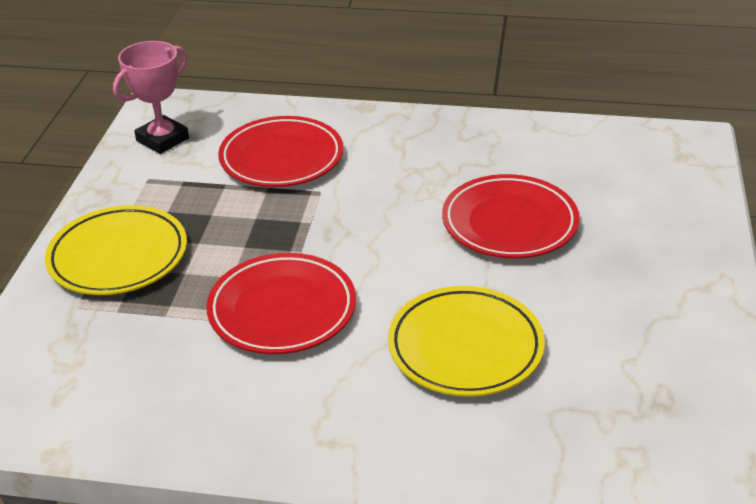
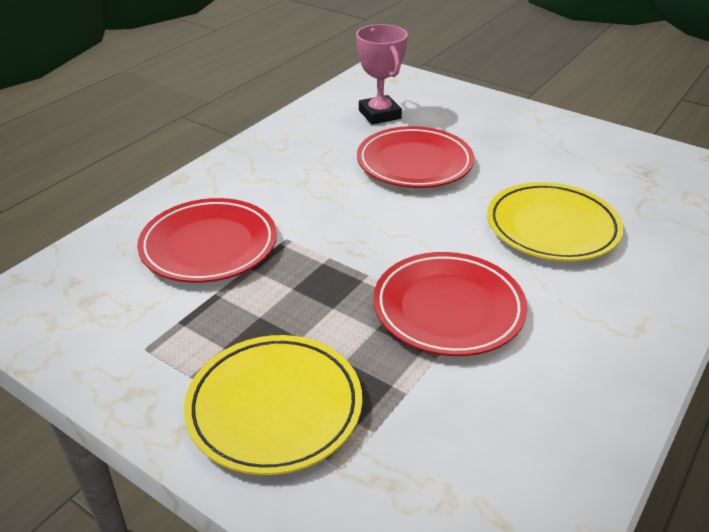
camera: 65 degrees left, 0 degrees up
(162, 139) = (80, 318): pink trophy -> pink trophy (379, 114)

